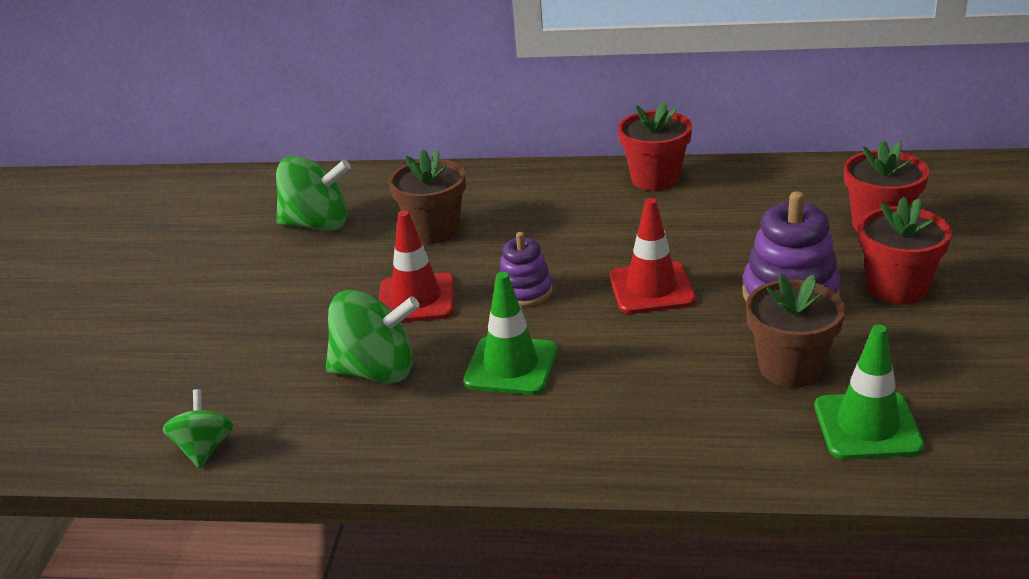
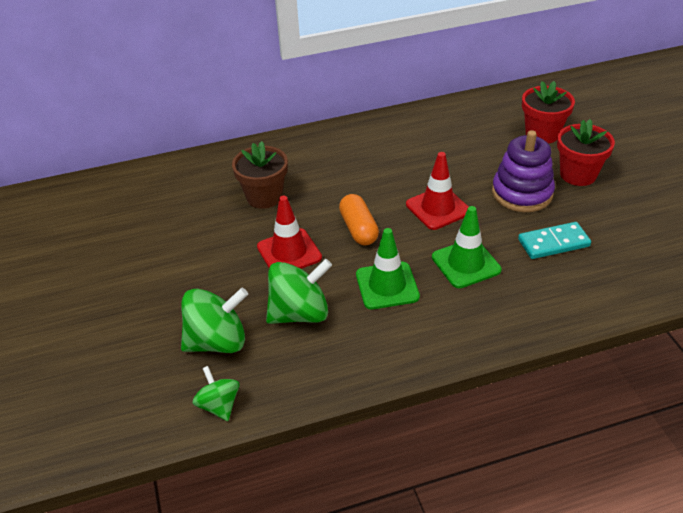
camera: 25 degrees left, 10 degrees up
(317, 224) = (174, 210): green spinning top -> green spinning top (217, 341)
(525, 291) = (358, 229): purple stacking toy -> orange capsule
(655, 179) = (387, 127): red flower pot -> none
(790, 368) = (553, 243): brown flower pot -> turquoise domino
(867, 426) = (618, 270): green traffic cone -> green traffic cone (466, 264)

